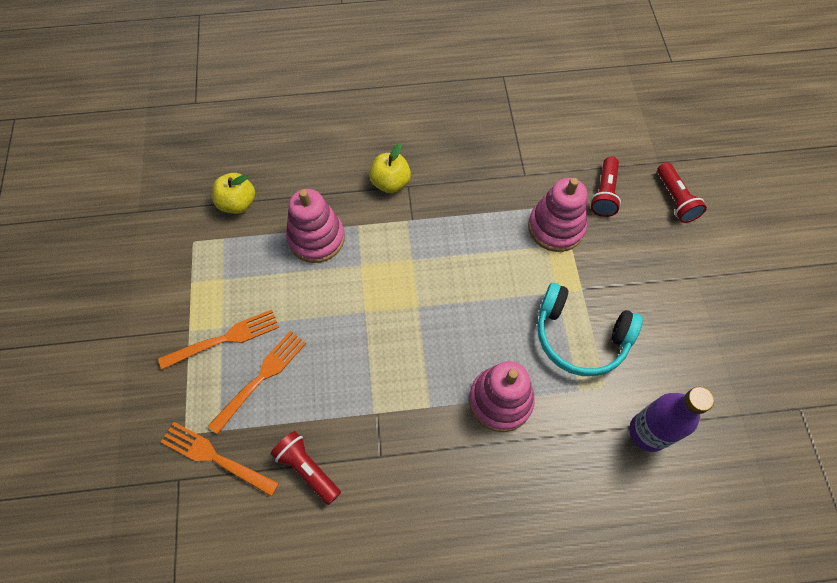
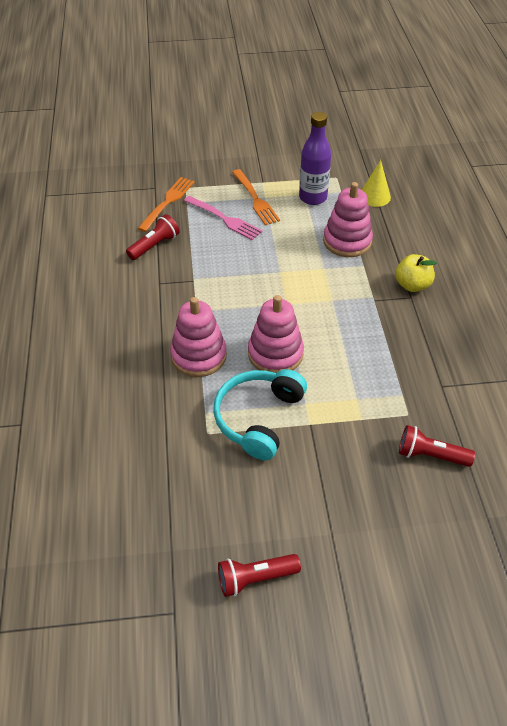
camera: 90 degrees right, 15 degrees down
(238, 203) = (374, 196): yellow apple -> yellow cone
(261, 378) = (224, 219): orange fork -> pink fork
(556, 227) = (380, 408): pink stacking toy -> pink stacking toy (275, 354)
(648, 432) = (161, 463): purple bottle -> purple bottle (313, 197)
(675, 199) = (435, 527): red flashlight -> red flashlight (255, 578)

